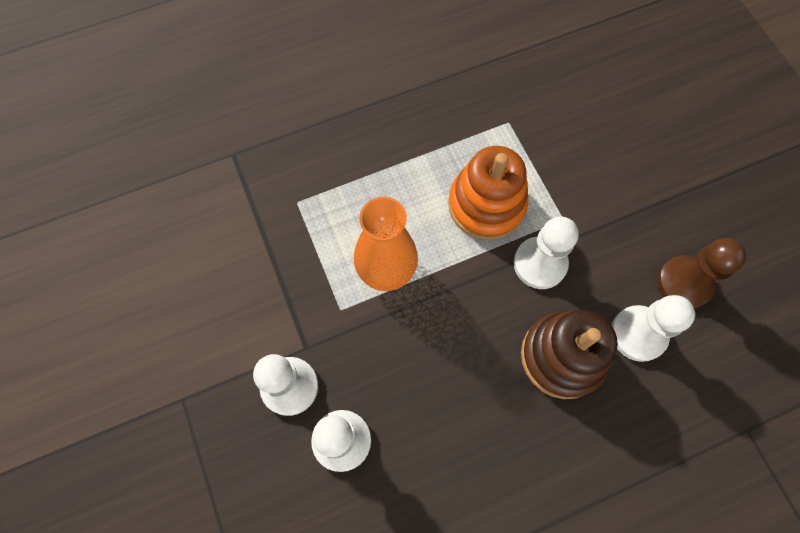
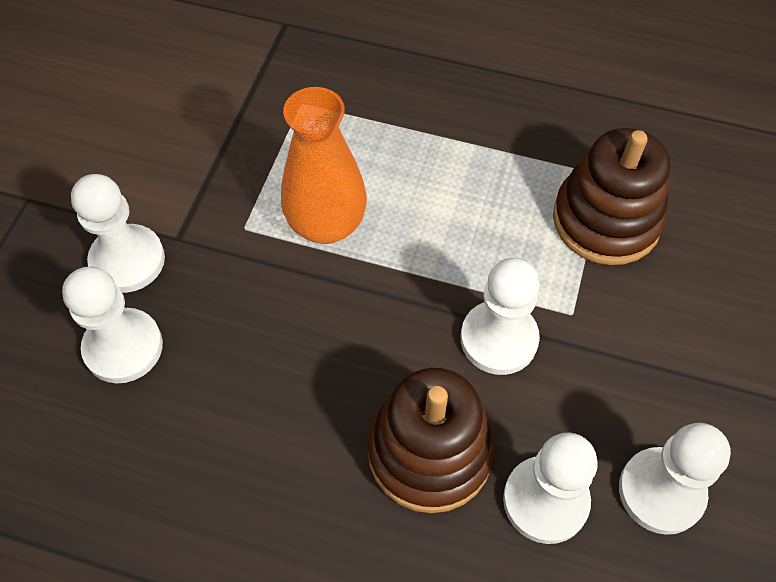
camera: 40 degrees right, 10 degrees down
(486, 205) = (496, 238): orange stacking toy -> none
(533, 149) = (606, 220): none -> brown stacking toy
(684, 283) = (661, 491): brown pawn -> white pawn

